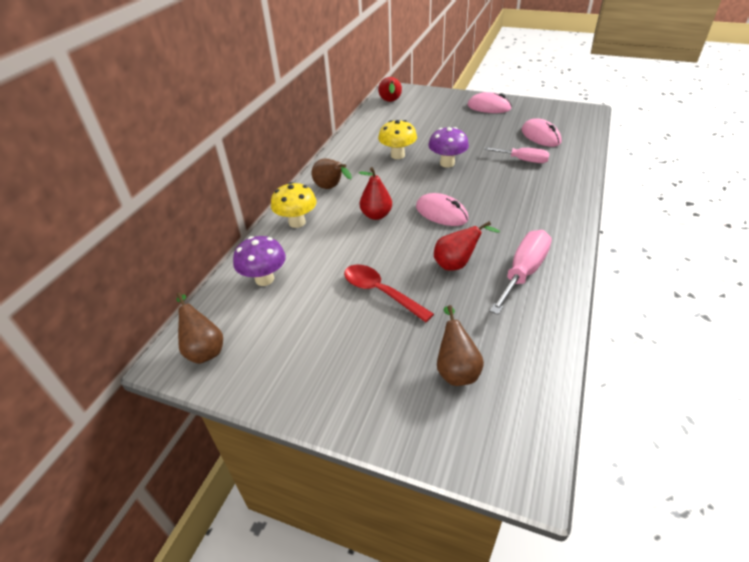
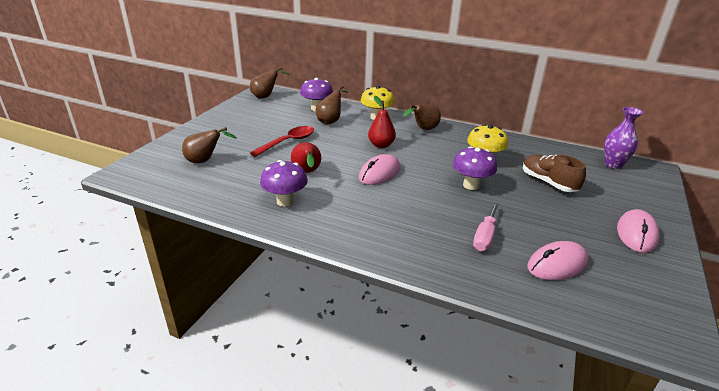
camera: 90 degrees right, 10 degrees down
(309, 261) = (330, 121): none -> brown pear
(390, 102) = (613, 164): red pear -> purple vase
(430, 129) = (548, 183): none -> brown shoe
(523, 272) = (285, 201): pink screwdriver -> purple mushroom

